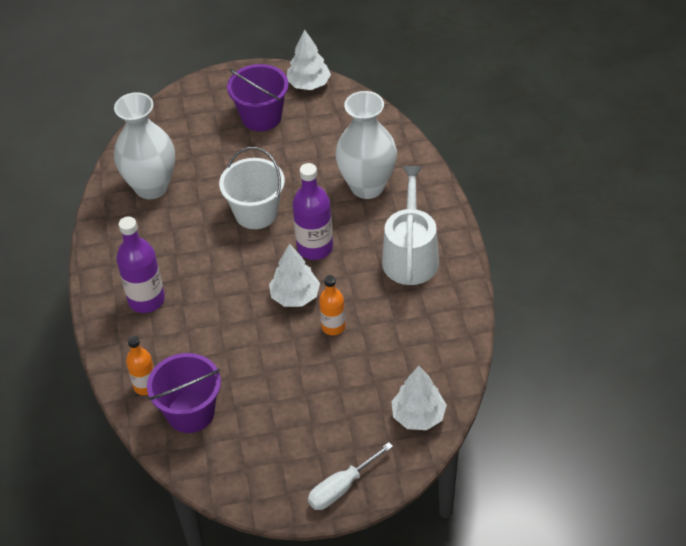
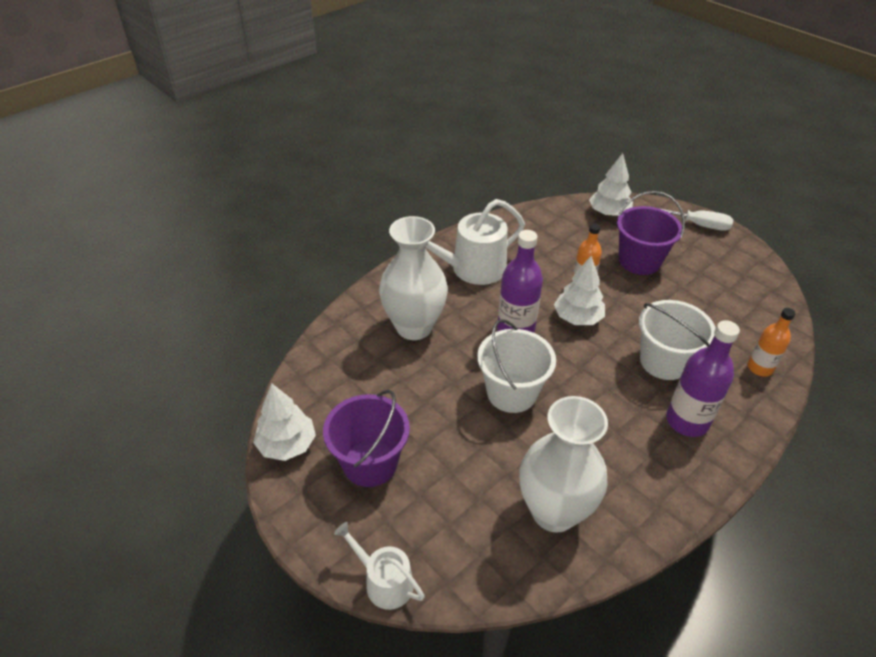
camera: 125 degrees left, 5 degrees down
(179, 96) = (384, 582): none -> white watering can
(190, 412) = (744, 326): purple bucket -> purple bucket (639, 261)
(205, 324) = (664, 361): none -> white bucket

